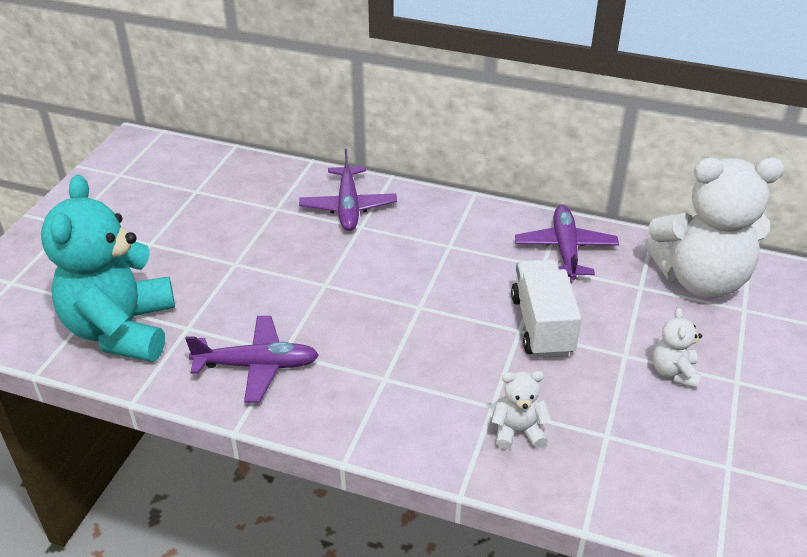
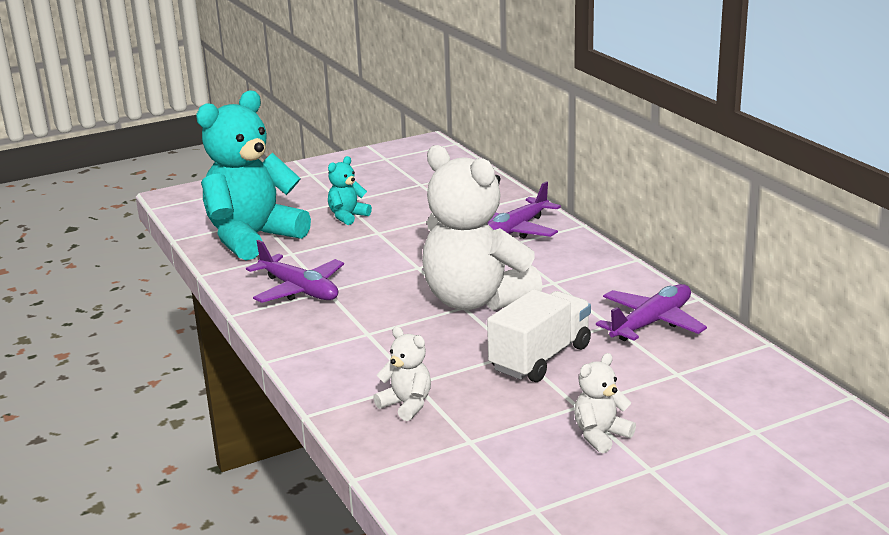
camera: 45 degrees right, 15 degrees down
(180, 259) = (347, 216): none -> turquoise teddy bear
(700, 280) = (747, 394): white teddy bear -> white teddy bear (475, 300)

